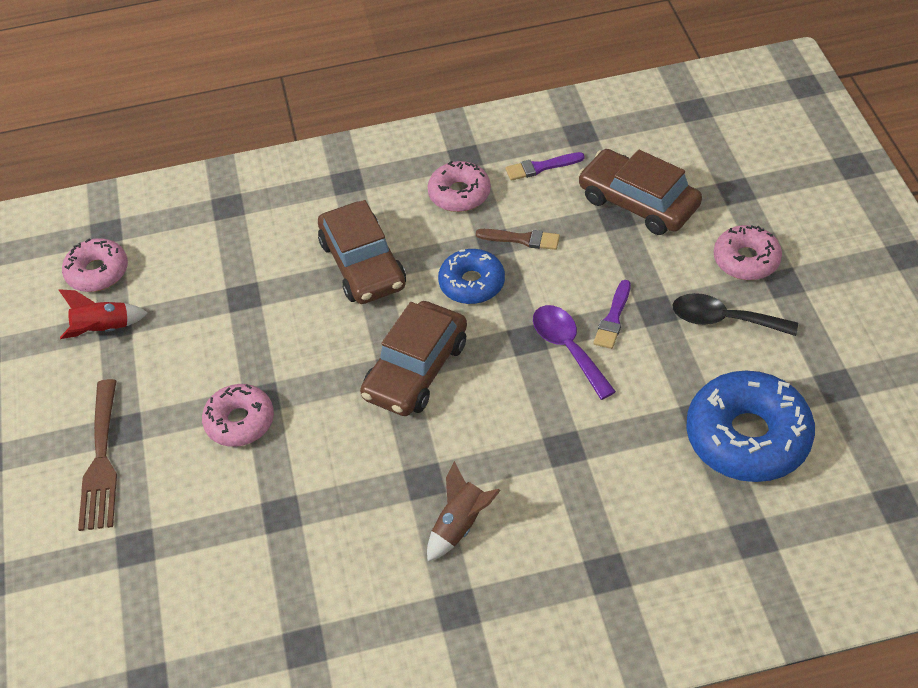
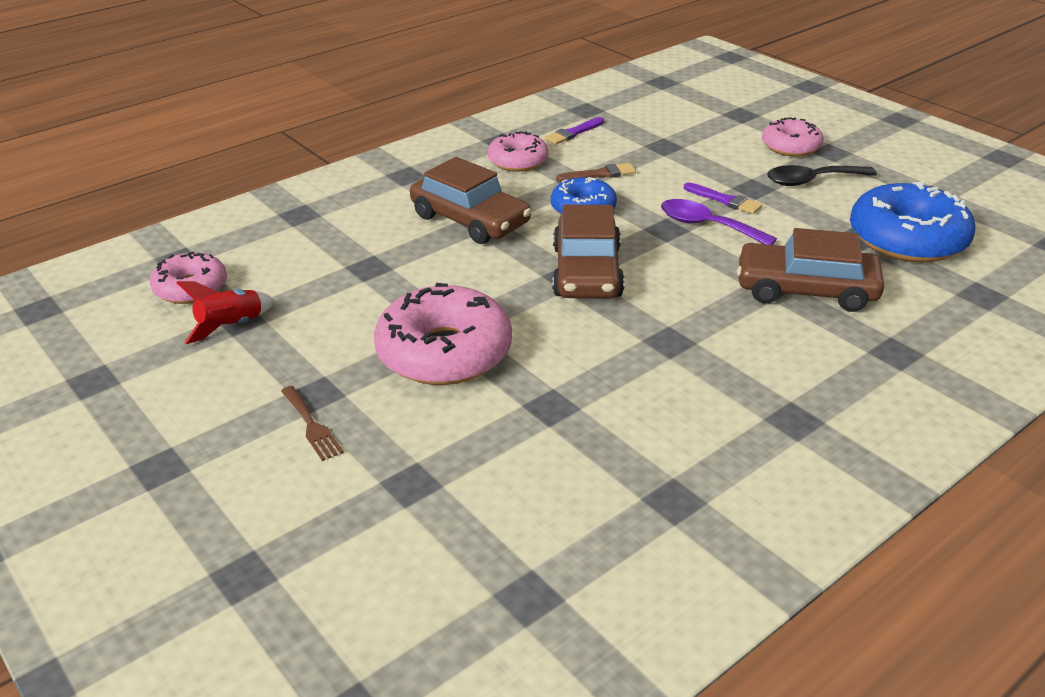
camera: 30 degrees left, 15 degrees down
(101, 461) = (312, 426): brown fork -> brown fork, size x0.56
(240, 421) = (444, 352): pink donut -> pink donut, size x1.69
(461, 524) = (735, 360): brown rocket -> none
(613, 318) = (725, 200): purple brush -> purple brush turned 45 degrees counterclockwise
(638, 202) = (673, 135): brown car -> brown car (805, 290)

